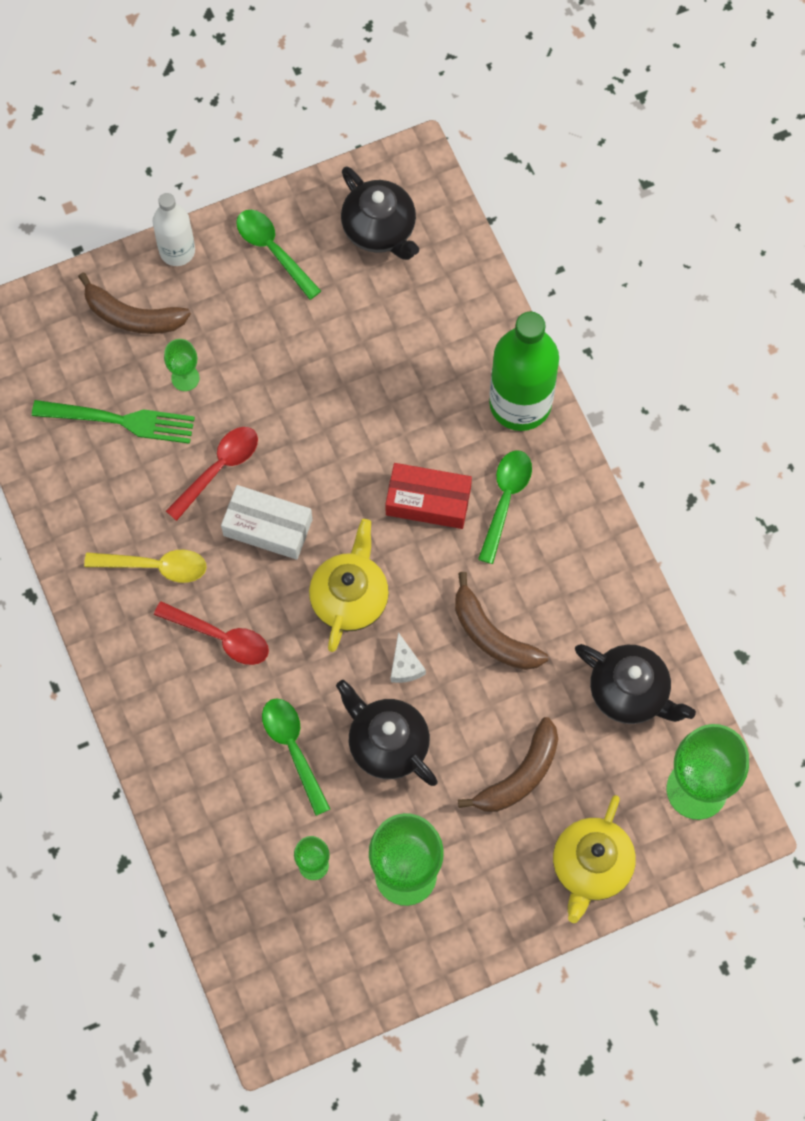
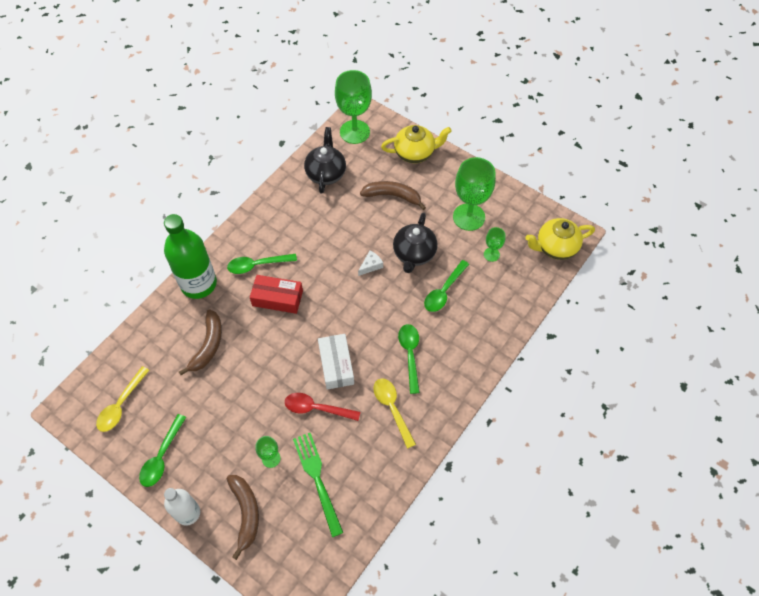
camera: 120 degrees left, 10 degrees down
(220, 637) = (410, 354): red spoon -> green spoon
(350, 598) = (351, 306): yellow teapot -> yellow teapot (555, 247)
(380, 230) = (121, 405): black teapot -> yellow spoon
(428, 501) = (277, 298): red box -> red box turned 60 degrees counterclockwise
(492, 635) = (332, 238): brown banana -> brown banana (208, 346)

